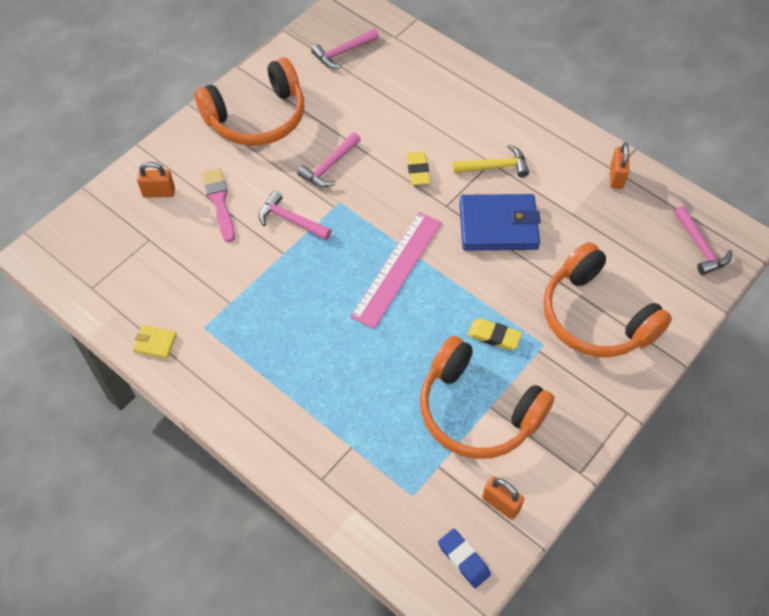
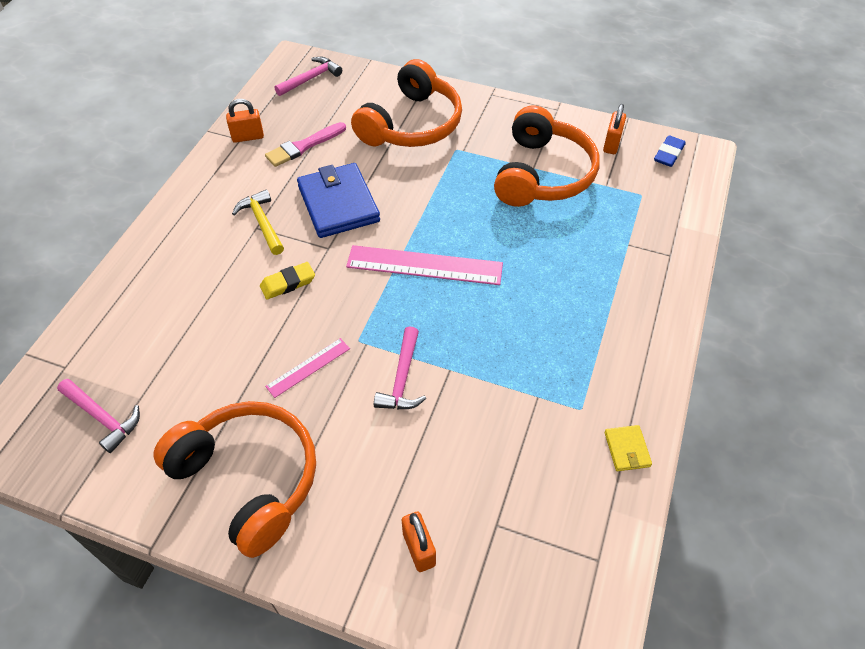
camera: 110 degrees left, 5 degrees down
(219, 202) = (406, 466): pink brush -> pink brush (303, 146)
(329, 166) = (308, 367): pink hammer -> pink ruler
(494, 336) = (464, 180): yellow eraser -> none

